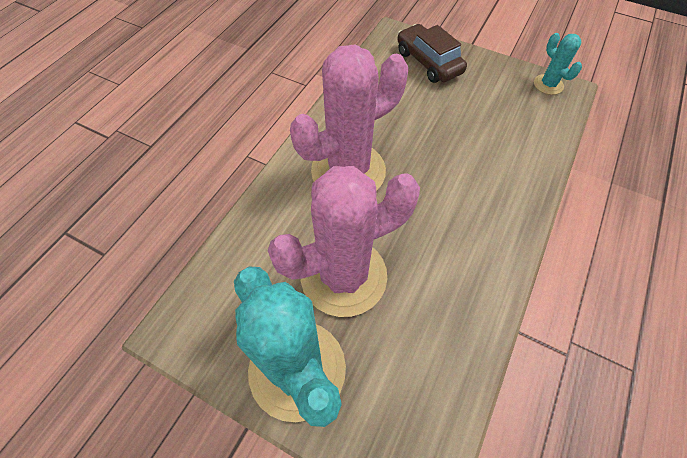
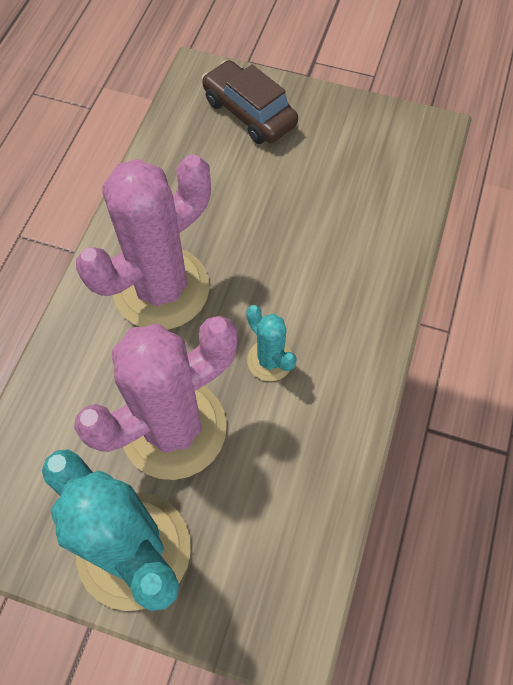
camera: 10 degrees left, 5 degrees up
(548, 85) = (407, 126): turquoise cactus -> turquoise cactus (270, 360)

